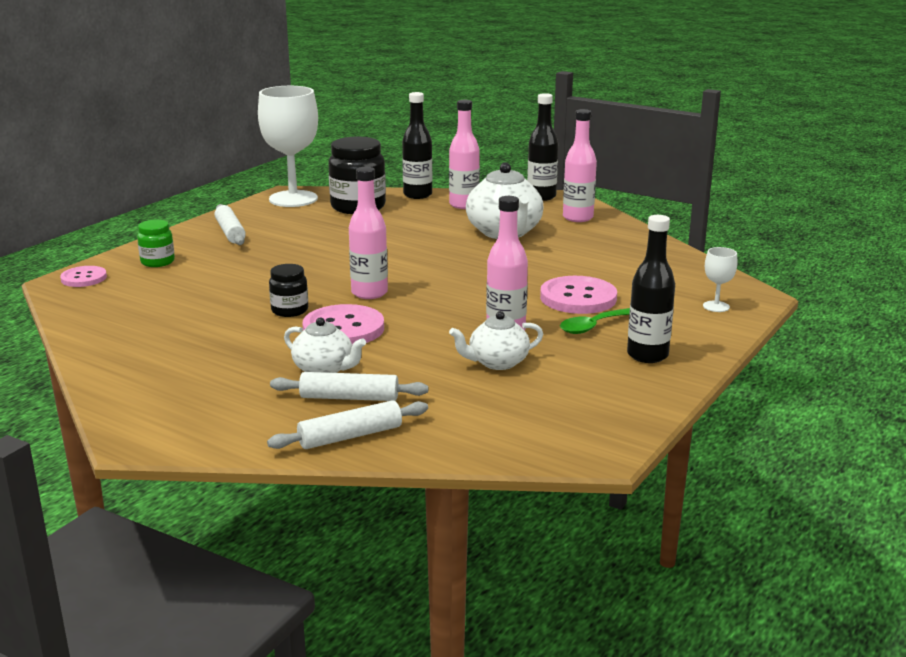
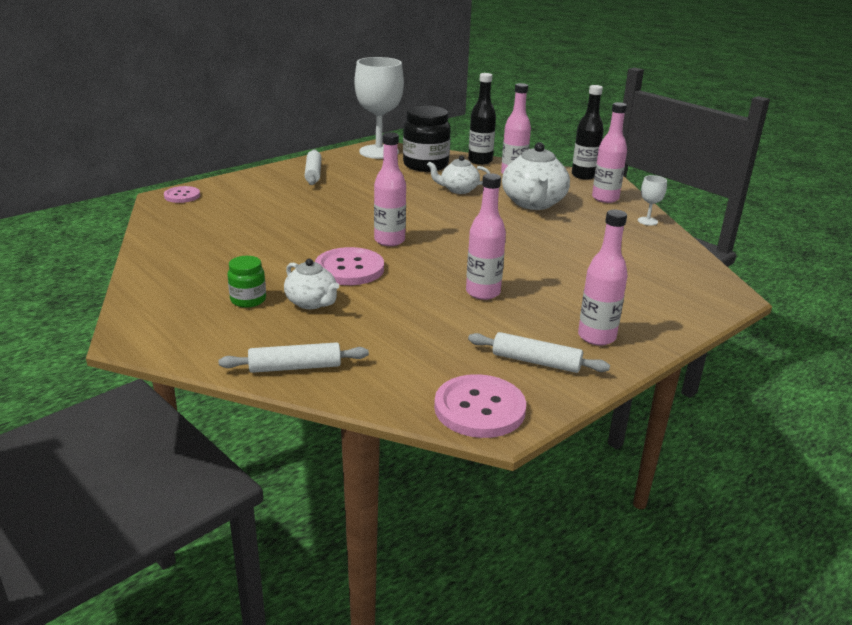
camera: 15 degrees right, 5 degrees up
(157, 262) = (244, 190): green jar -> green jar (248, 300)
(289, 310) = (317, 246): black jar -> none
(349, 398) = (316, 332): white rolling pin -> white rolling pin (536, 362)
(497, 362) = (458, 321): white teapot -> white teapot (458, 190)
(578, 298) = (564, 272): pink button -> pink button (479, 408)
(593, 326) = (562, 301): green spoon -> none
(647, 355) = (596, 337): black bottle -> pink bottle
(716, 306) = (687, 300): white goblet -> white goblet (647, 221)

